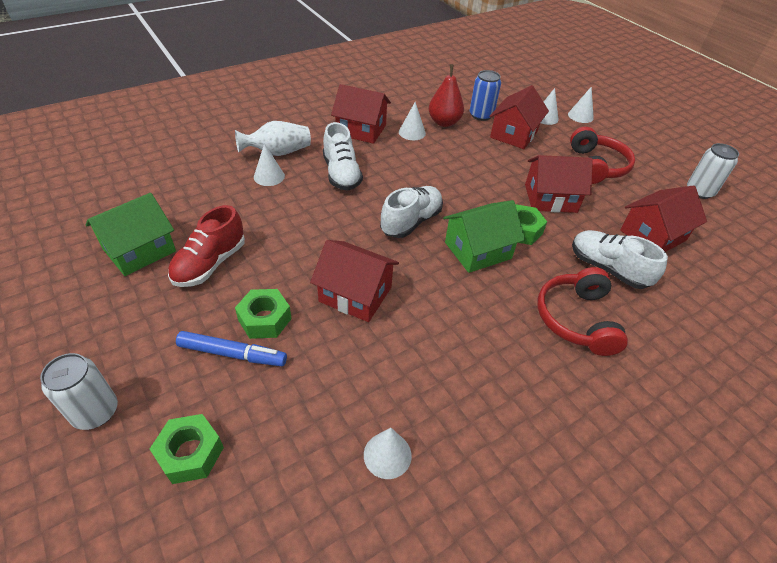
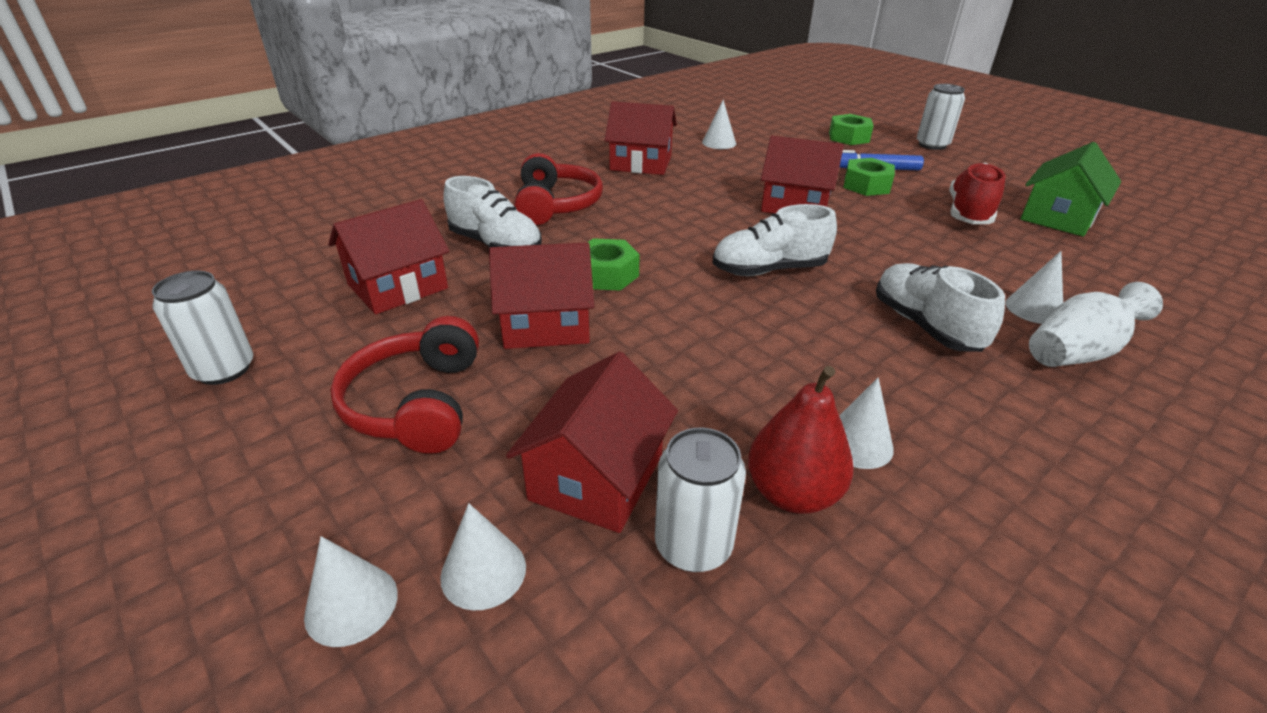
camera: 175 degrees right, 10 degrees down
(361, 130) = (978, 433): red house -> red house (641, 163)
(411, 222) = (769, 270): white shoe -> white shoe turned 45 degrees clockwise
(477, 250) = (668, 248): green house -> none
(481, 115) = (693, 545): blue can -> white can

